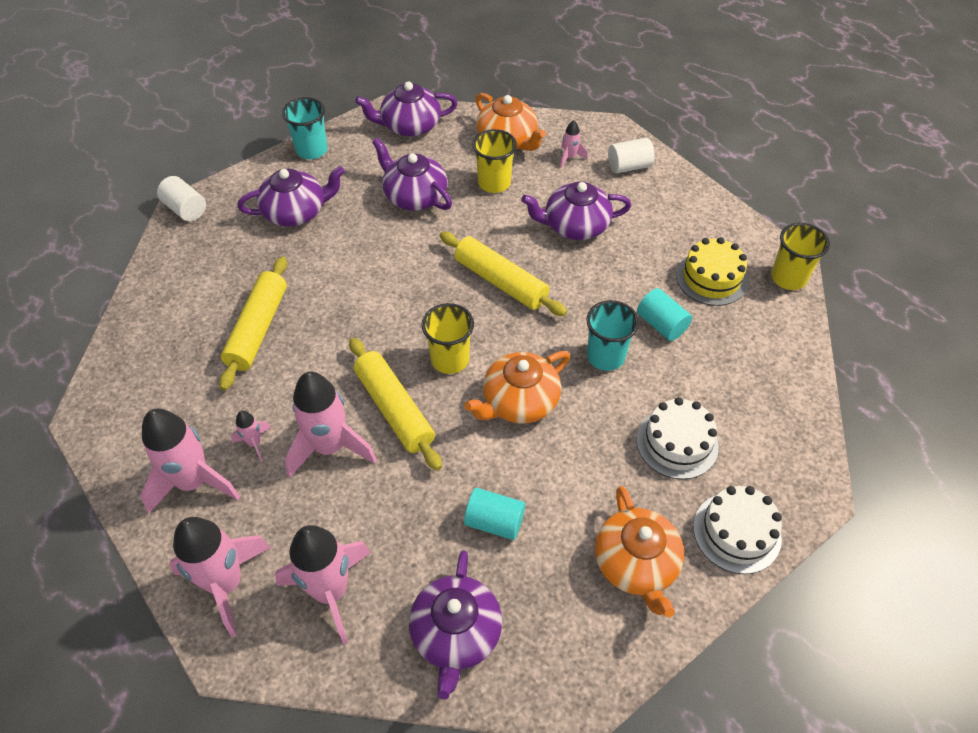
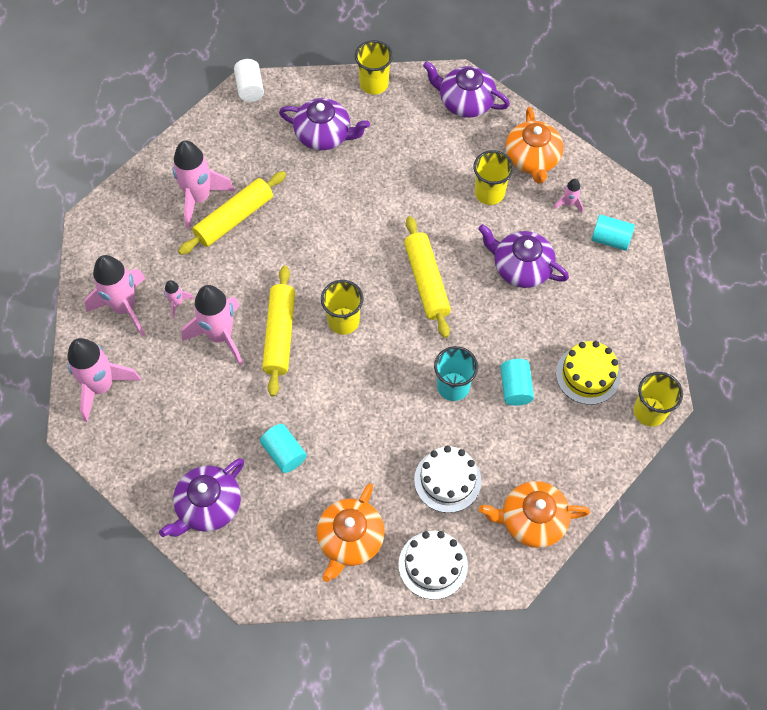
camera: 35 degrees right, 10 degrees up
(312, 150) = (374, 84): turquoise cup -> yellow cup
(331, 591) = (156, 431): pink rocket -> pink rocket (199, 198)
(414, 196) = (420, 170): purple teapot -> none
(519, 401) = (365, 381): orange teapot -> orange teapot (531, 520)
(629, 166) = (610, 239): white cylinder -> turquoise cylinder

